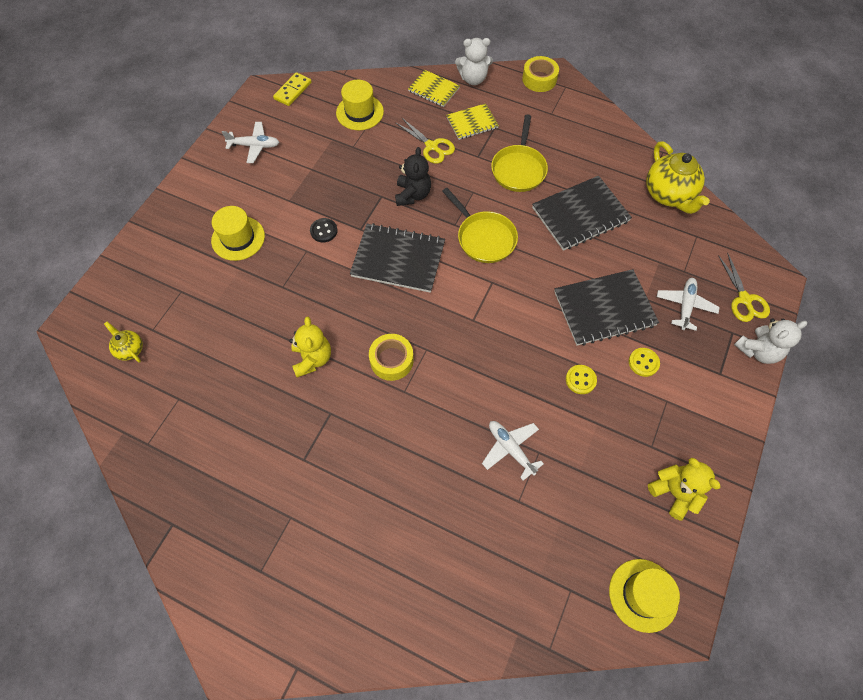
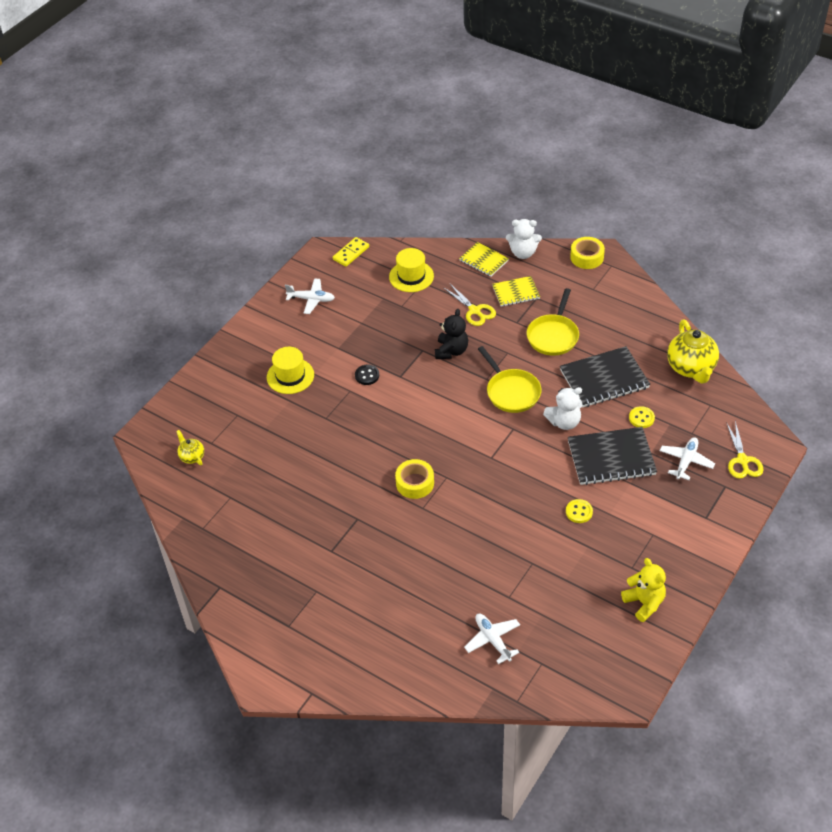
camera: 10 degrees right, 15 degrees down
(312, 359) = (346, 476): yellow teddy bear -> none
(398, 259) = (431, 404): black notebook -> none
(510, 449) = (508, 558): white plane -> white plane (492, 640)
(643, 362) = (638, 503): yellow button -> yellow button (641, 418)
(643, 595) = (602, 672): yellow hat -> none
(757, 350) = (744, 502): white teddy bear -> white teddy bear (564, 422)

